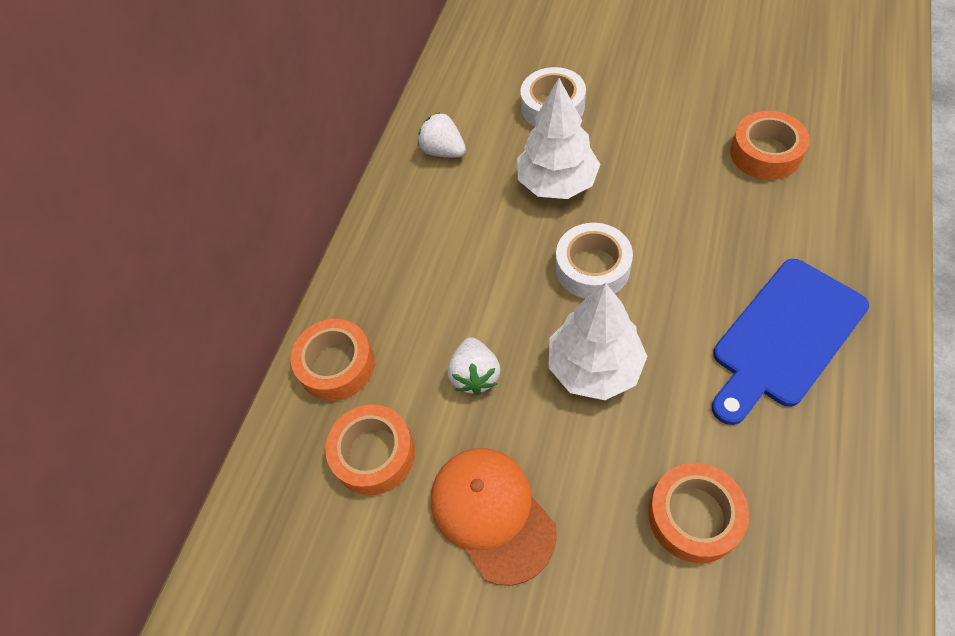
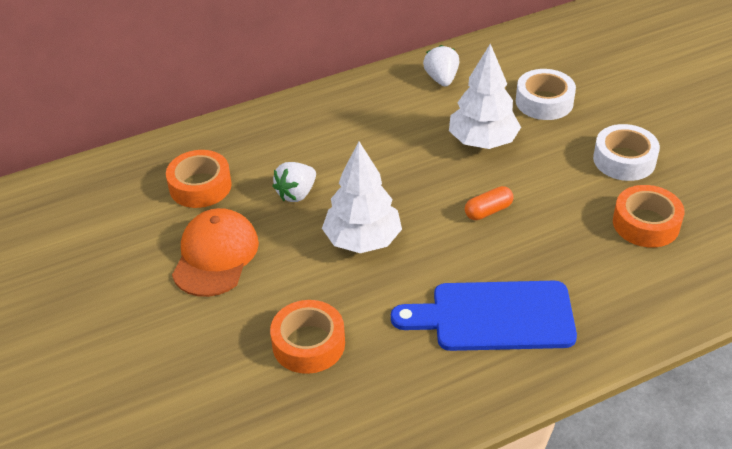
camera: 40 degrees right, 15 degrees down
(336, 365) = (238, 136): orange tape -> none
(592, 268) = (436, 196): white tape -> white tape (624, 160)
(649, 244) = (488, 211): none -> orange capsule

